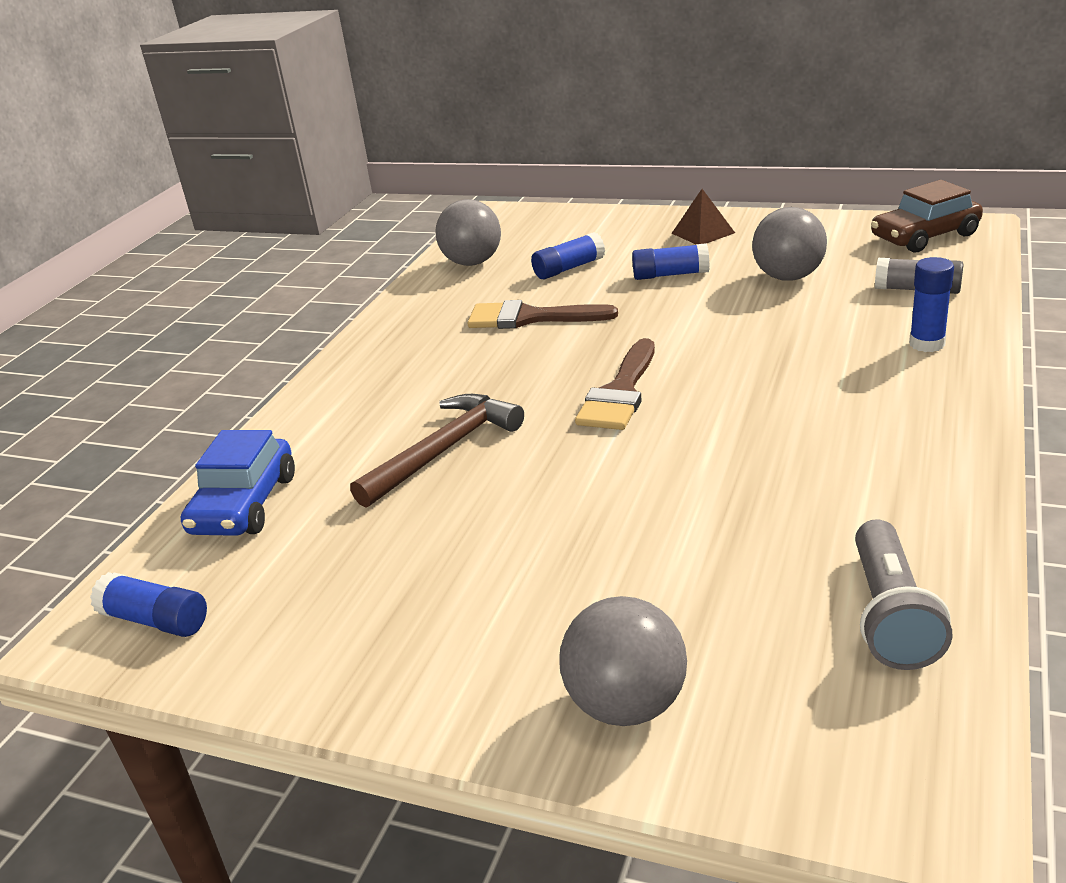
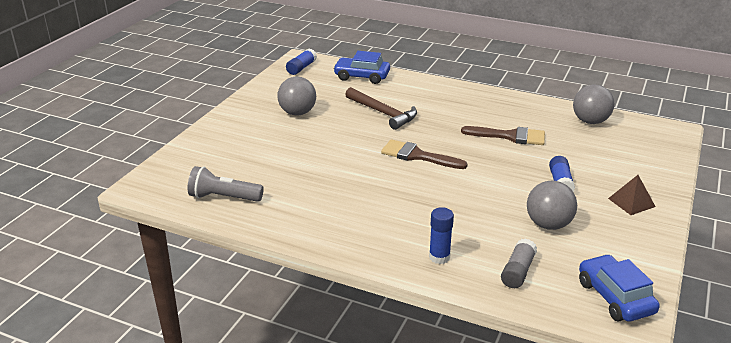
camera: 90 degrees right, 0 degrees up
(530, 318) = (509, 136): brown brush -> brown brush turned 90 degrees clockwise
(568, 268) = (576, 150): blue glue stick -> none
(626, 705) = (213, 142): grey ball -> grey ball (297, 113)
(924, 236) = (615, 297): brown car -> blue car

